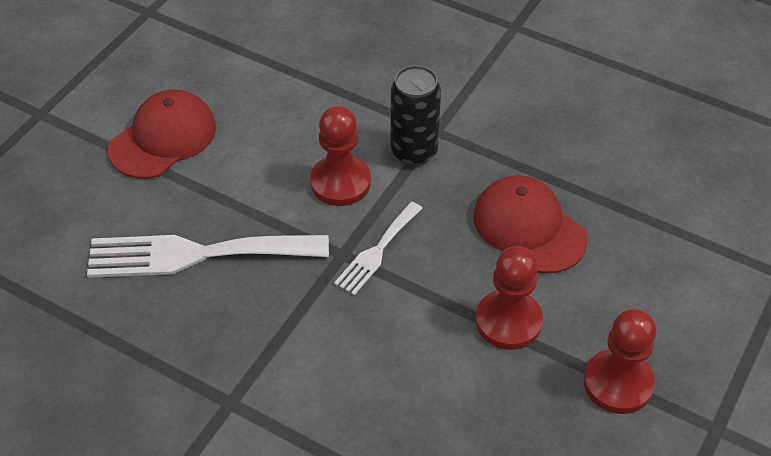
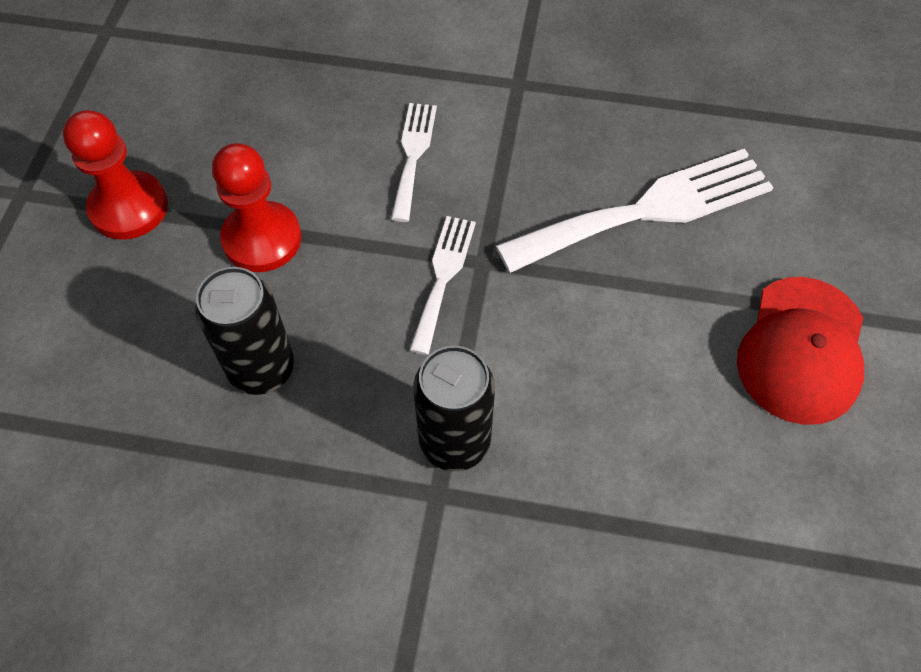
camera: 160 degrees right, 10 degrees up
(340, 182) = (532, 358): red pawn -> none
(358, 357) = (413, 156): none -> white fork
(529, 227) = (262, 369): red cap -> black can

